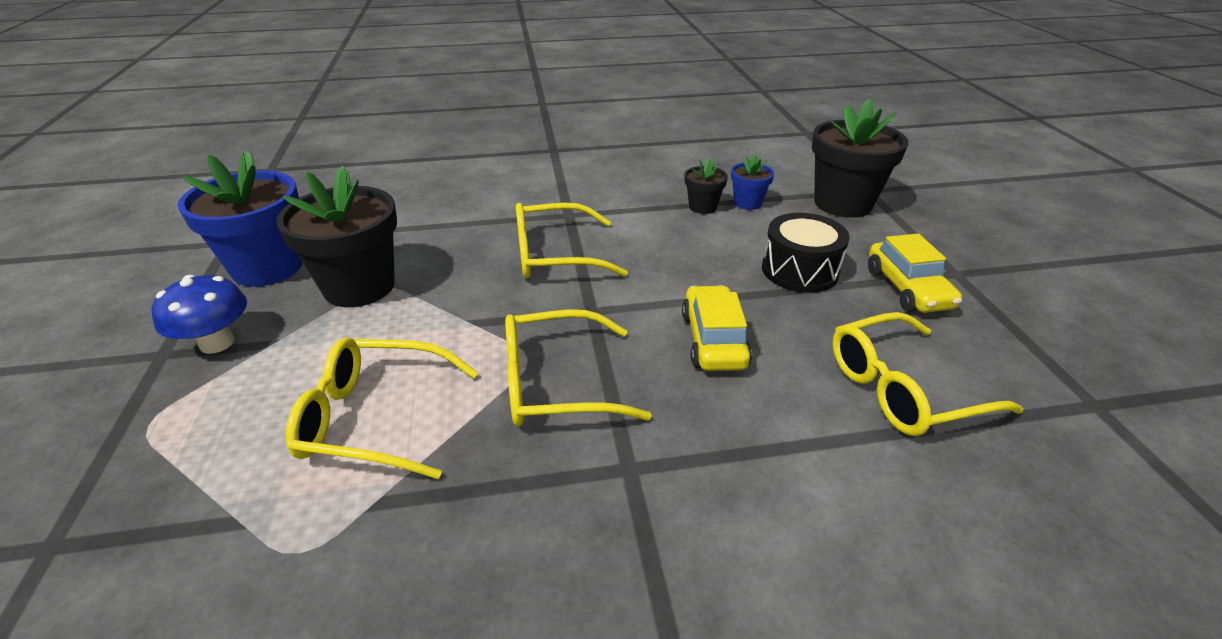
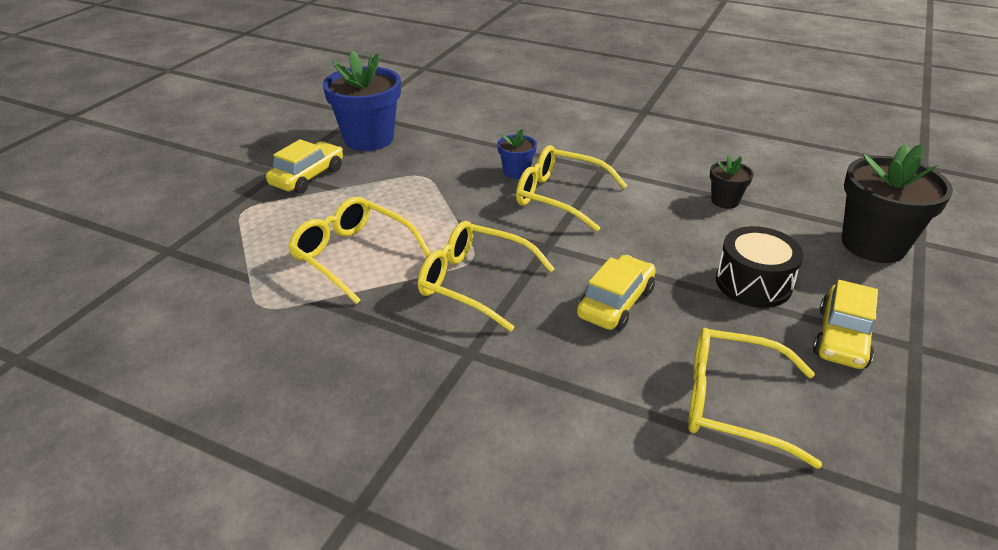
camera: 35 degrees right, 0 degrees up
(217, 343) = (307, 177): blue mushroom -> yellow car
(359, 287) = (411, 171): black flower pot -> none
(747, 203) = (772, 211): blue flower pot -> blue flower pot (516, 172)

